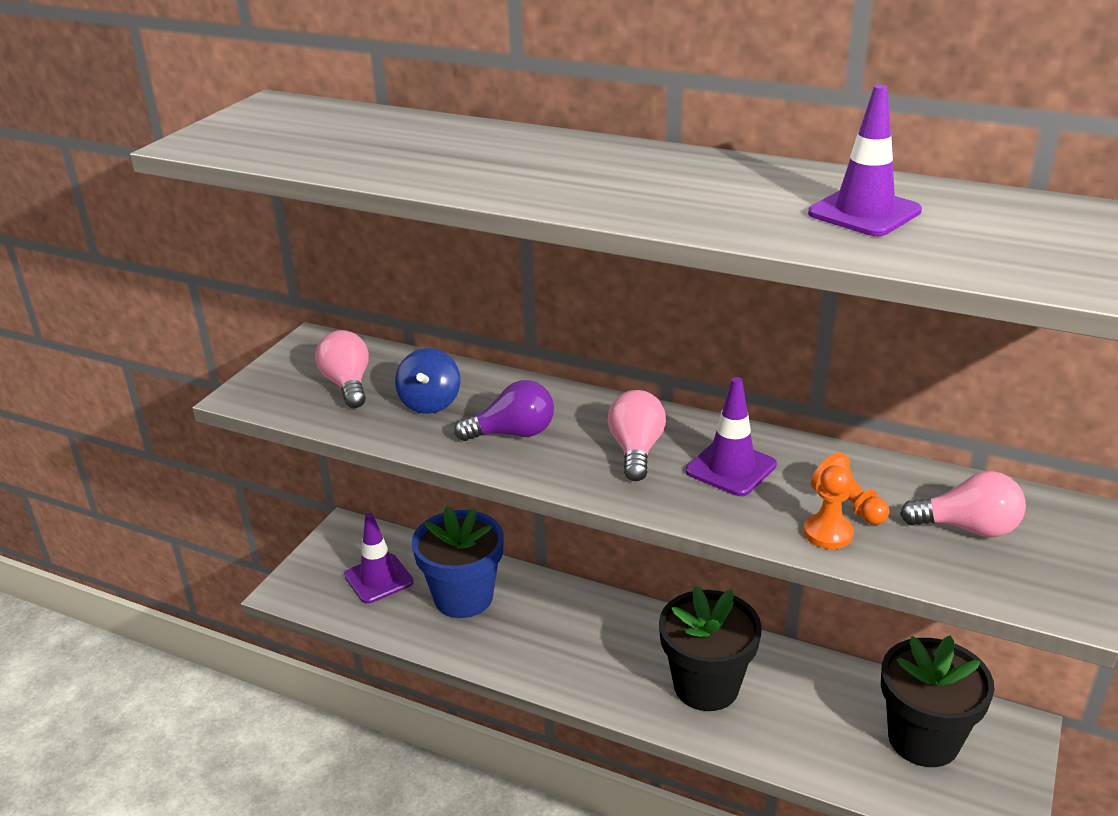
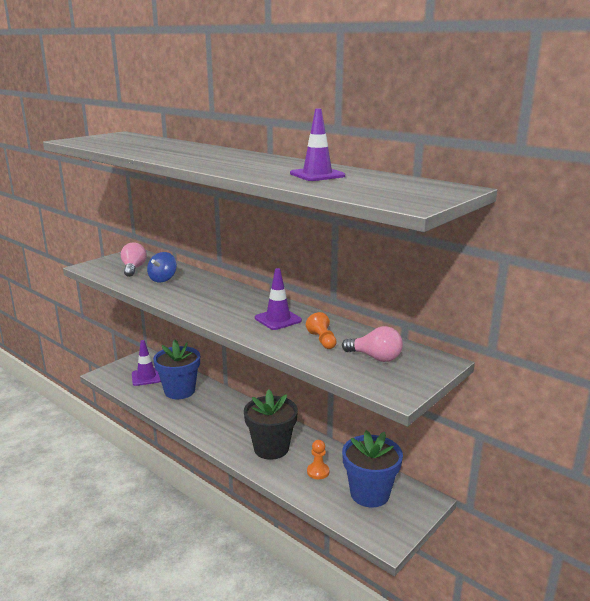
camera: 15 degrees right, 10 degrees down
(513, 433) = (189, 294): purple light bulb -> none
(636, 450) = (239, 307): pink light bulb -> none
(828, 533) = (301, 349): orange pawn -> orange pawn (318, 472)
(923, 739) = (369, 494): black flower pot -> blue flower pot

